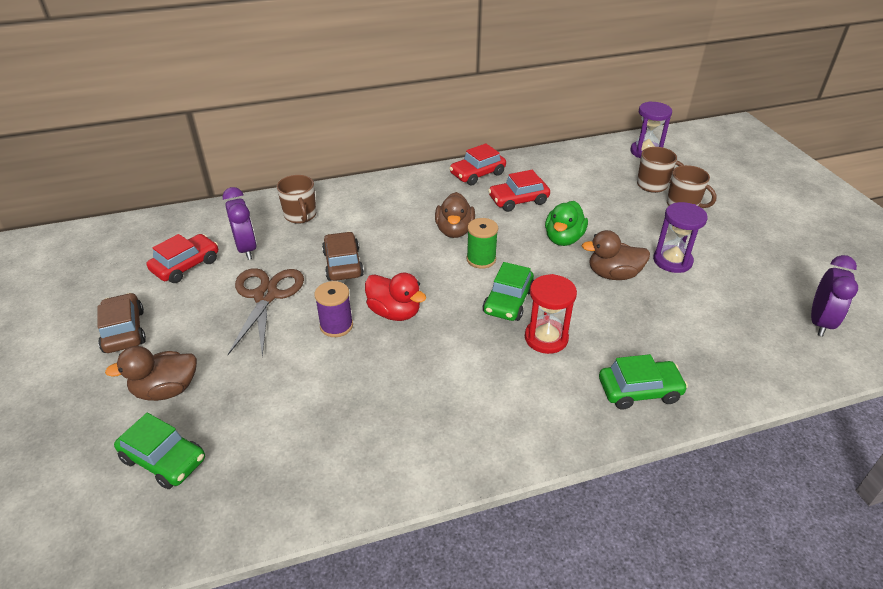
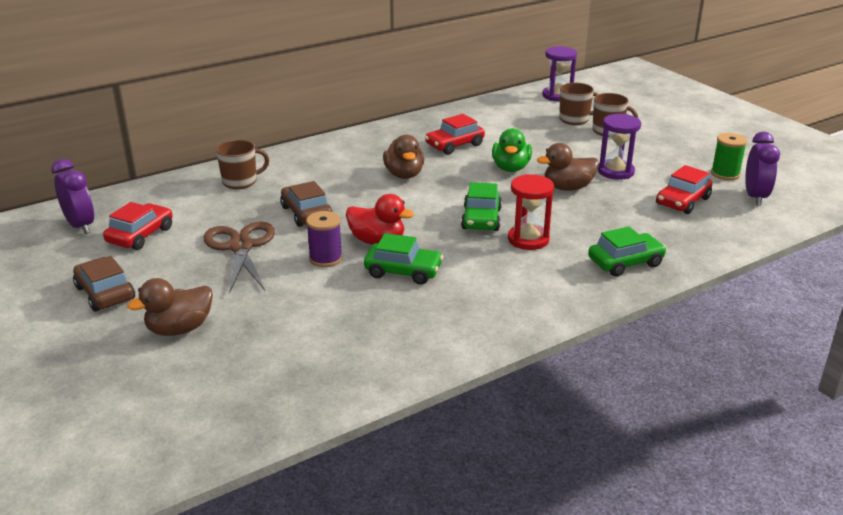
camera: 15 degrees left, 10 degrees down
(164, 459) = (209, 377): green car -> green car (403, 271)
(246, 249) = (198, 214): purple clock -> purple clock (80, 226)
(300, 215) = (240, 182): brown mug -> brown mug turned 75 degrees counterclockwise
(477, 174) = (404, 129): red car -> red car (682, 201)
(481, 259) = (440, 192): green spool -> green spool (725, 174)

